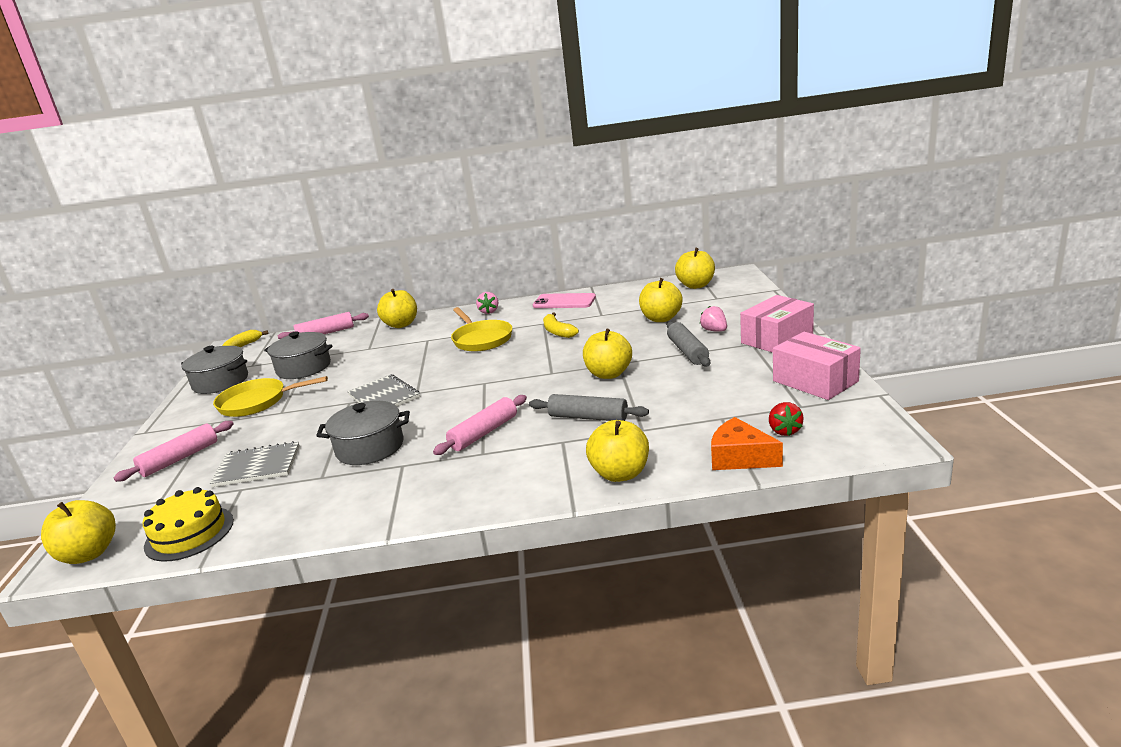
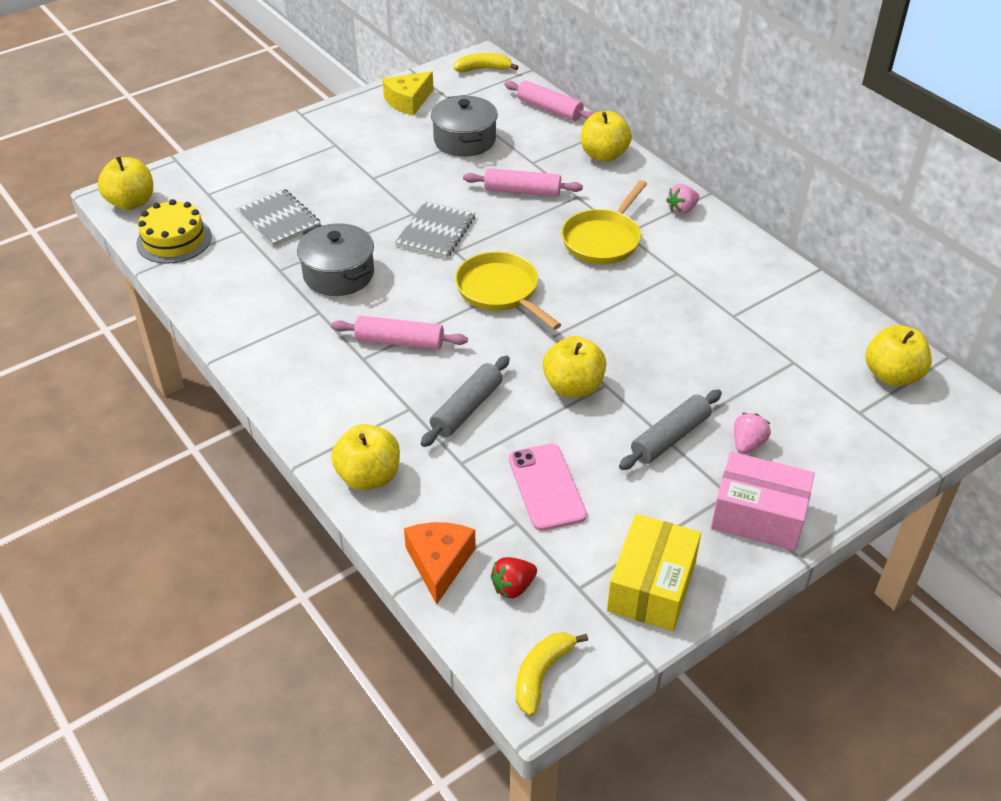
camera: 55 degrees right, 20 degrees up
(180, 458) = (270, 164): pink rolling pin -> pink rolling pin (522, 191)
(220, 382) = (408, 101): grey pot -> yellow cheese
(257, 402) = (383, 150): yellow pan -> yellow pan (500, 291)
(557, 332) = (659, 296): yellow banana -> yellow banana (541, 674)
(564, 302) = (752, 264): pink phone -> pink phone (546, 487)
(588, 417) = (467, 409): grey rolling pin -> grey rolling pin turned 45 degrees clockwise
(661, 318) = (755, 378): yellow apple -> none
(815, 381) = (651, 586): pink box -> yellow box

